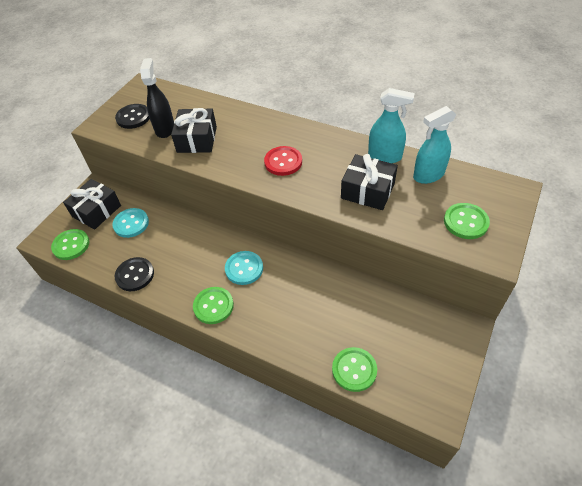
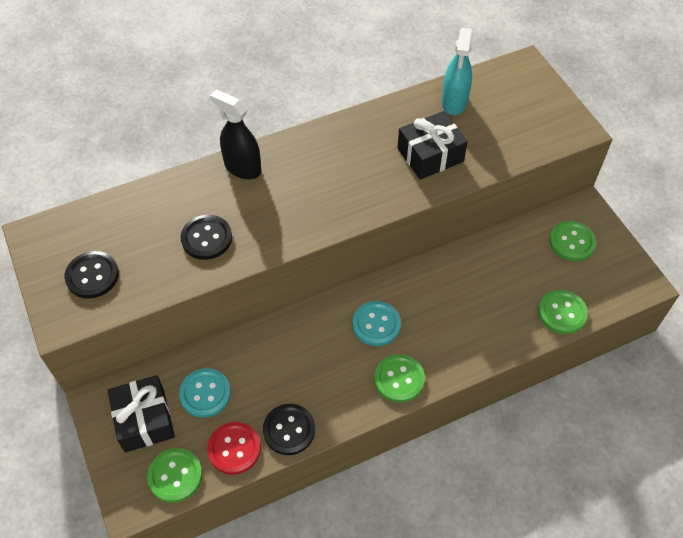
camera: 55 degrees left, 5 degrees up
(165, 129) = (152, 257): black spray bottle -> black spray bottle (242, 168)
(197, 139) = (206, 238): black gift -> black button
(283, 162) = (325, 189): red button -> red button (234, 449)
(385, 156) = (400, 113): turquoise spray bottle -> none
(465, 222) = (529, 120): green button -> green button (572, 242)

